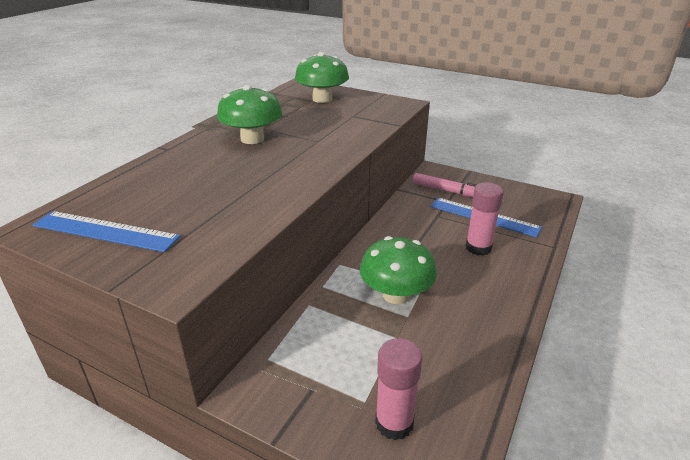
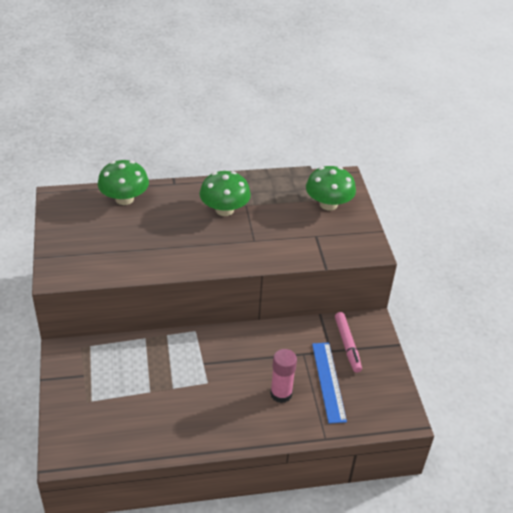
camera: 50 degrees right, 10 degrees up
(105, 231) = (73, 223): blue ruler -> none
(394, 423) = (86, 419): pink glue stick -> none
(396, 295) = (188, 373): green mushroom -> green mushroom (124, 199)

